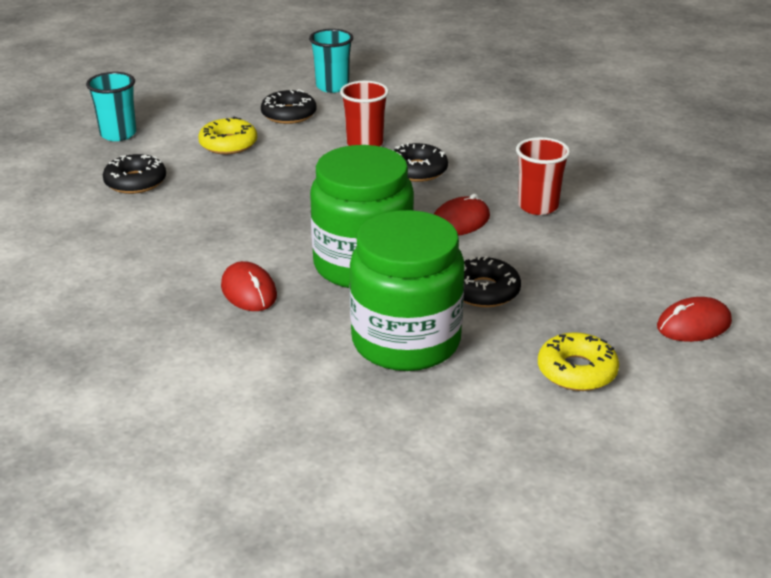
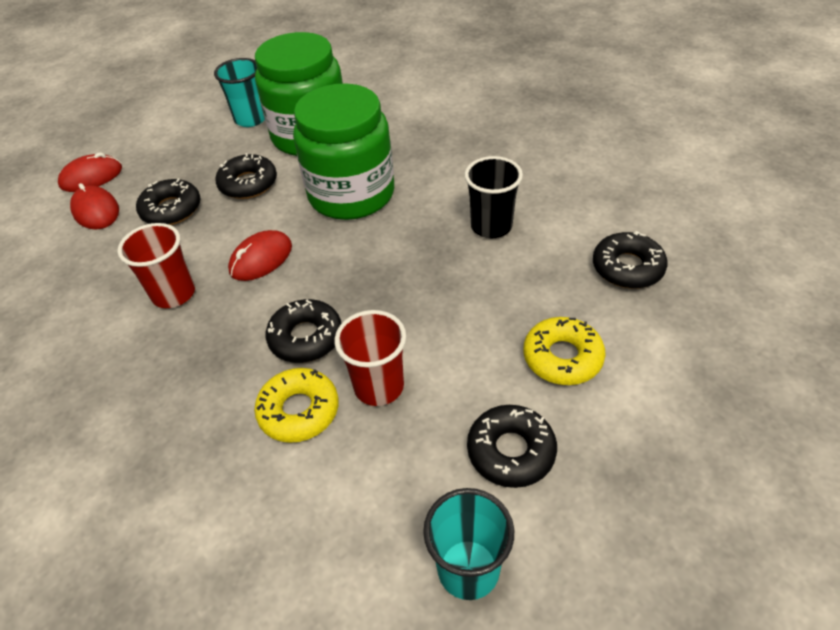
camera: 175 degrees right, 15 degrees up
(118, 134) = (725, 357): turquoise cup -> turquoise cup (251, 119)
(230, 221) = (491, 226): none -> black cup
(249, 291) = (439, 157): red mouse -> red mouse (96, 211)
(569, 275) = (171, 209): none -> black donut
(577, 371) = (194, 132): yellow donut -> yellow donut (299, 411)

